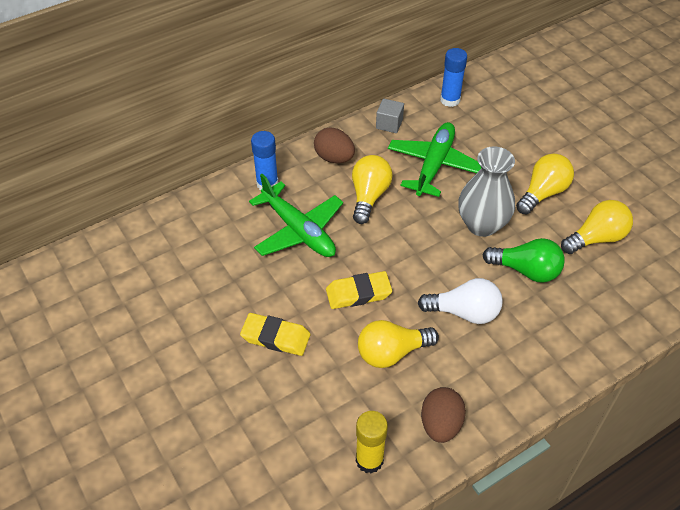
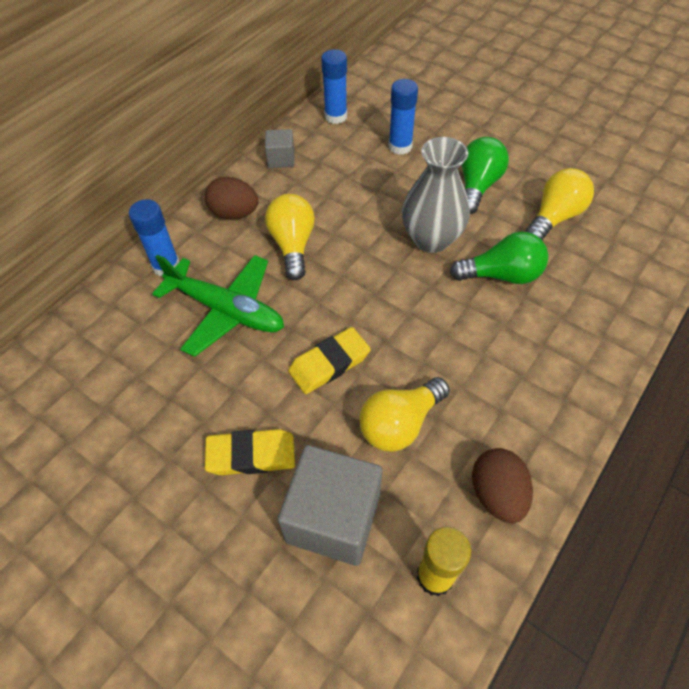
camera: 20 degrees left, 5 degrees up
(315, 398) = (333, 518): none -> grey cube
(434, 165) = (350, 189): green plane -> none
(464, 312) = (459, 345): white light bulb -> none
(492, 141) = (400, 146): none -> blue glue stick
(543, 193) = (477, 186): yellow light bulb -> green light bulb

